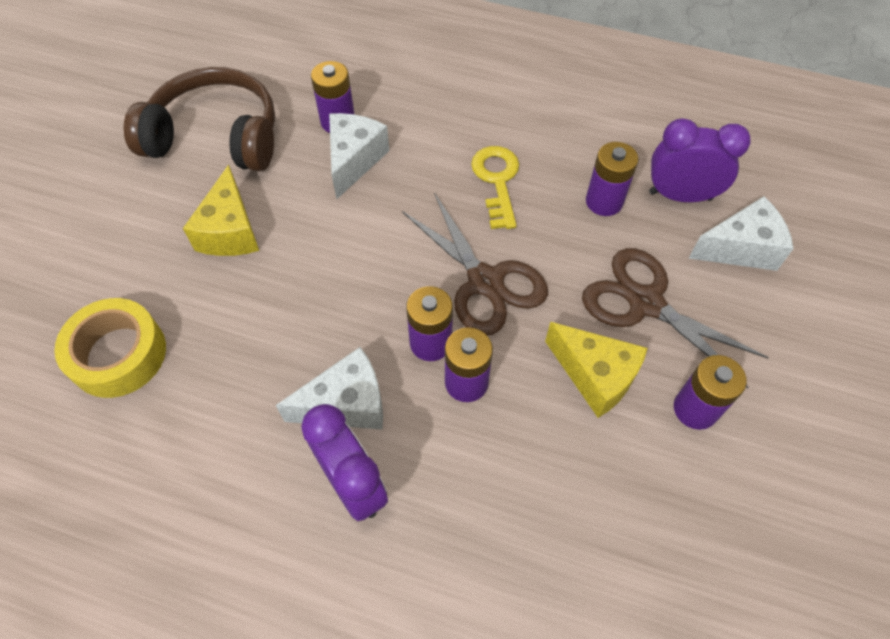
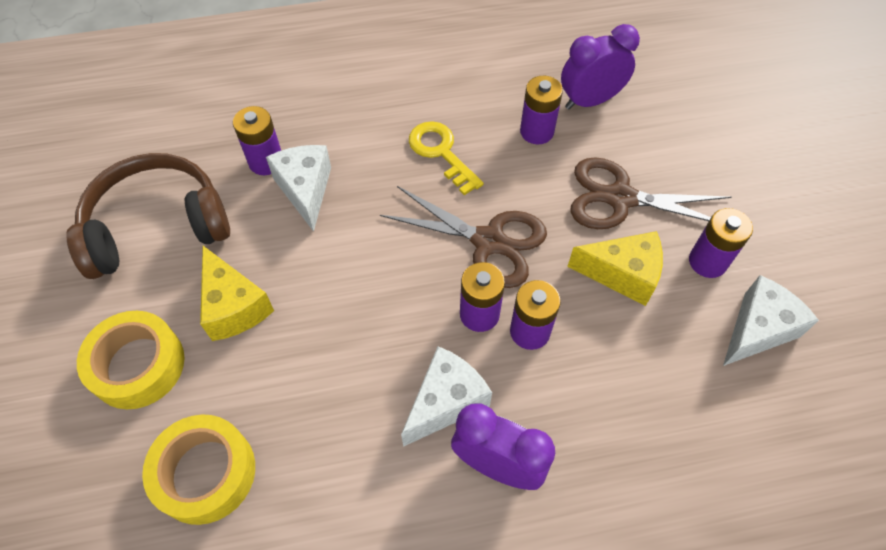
camera: 30 degrees left, 0 degrees up
(128, 242) = (138, 365): none -> yellow tape
(740, 248) = (659, 123): white cheese -> white cheese (757, 330)

